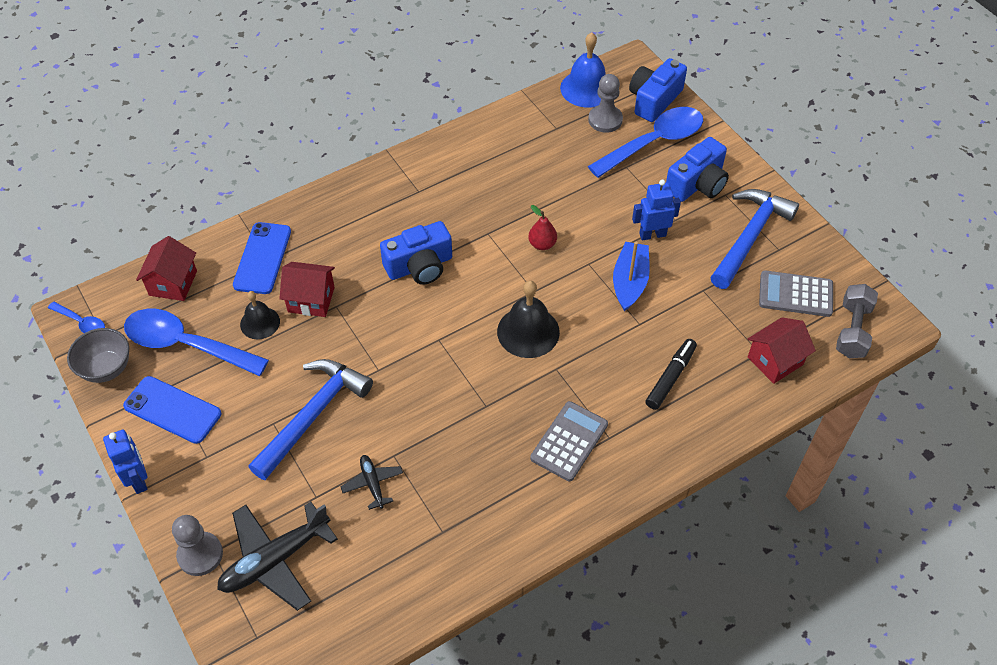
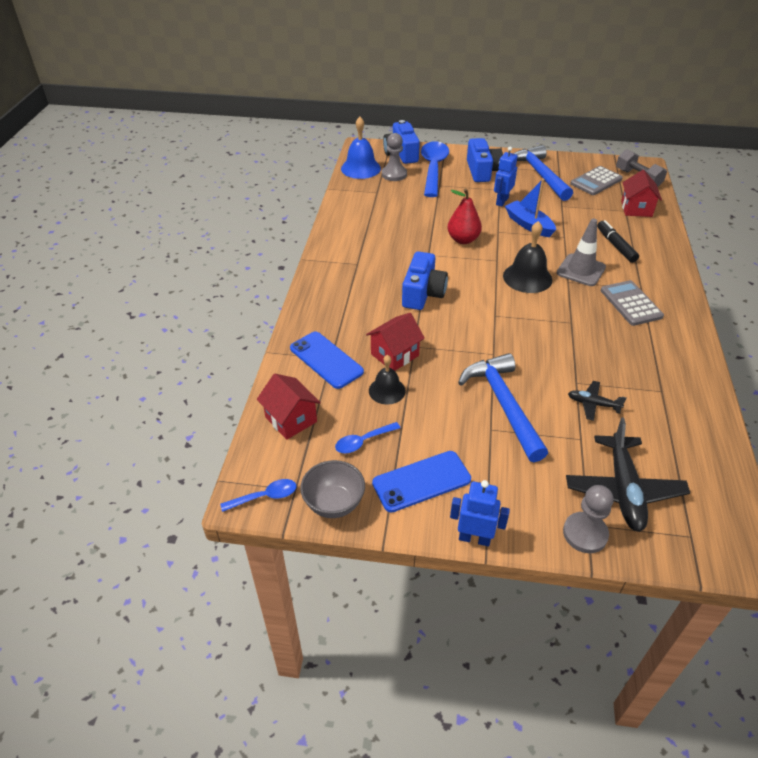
camera: 50 degrees left, 10 degrees down
(186, 345) = (363, 441): blue spoon -> blue spoon, size x0.47
(542, 244) = (463, 240): red pear -> red pear, size x1.51
(588, 369) = (581, 270): none -> grey traffic cone

